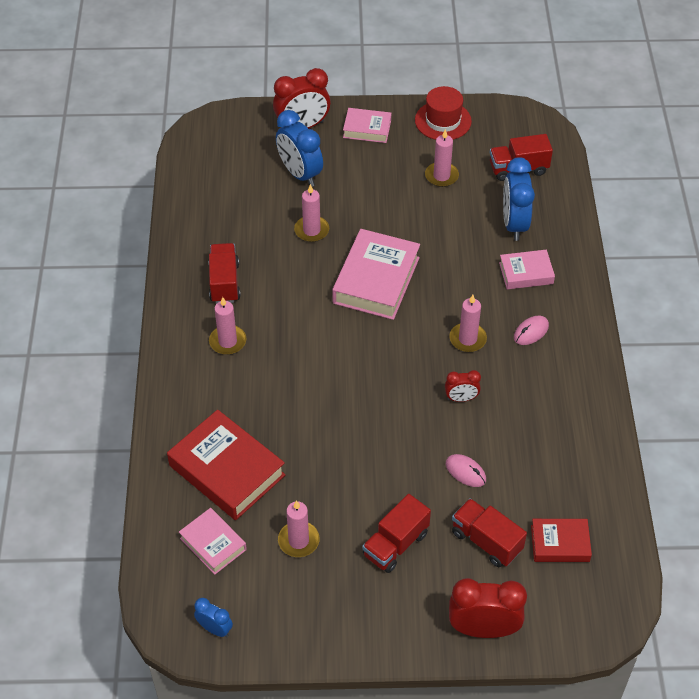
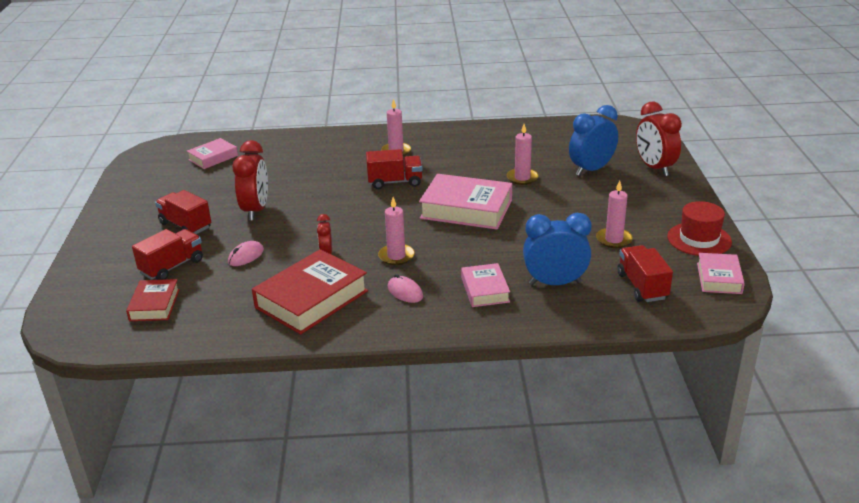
camera: 90 degrees right, 20 degrees down
(215, 629) = (145, 162): blue clock -> none
(224, 283) = (457, 146): red truck -> red truck (395, 182)
(227, 470) = (274, 158): red book -> red book (311, 299)
(298, 541) = (204, 187): pink candle -> none
(367, 129) = (666, 198): pink book -> pink book (719, 278)
(483, 629) = (90, 265): red clock -> red clock (256, 210)

